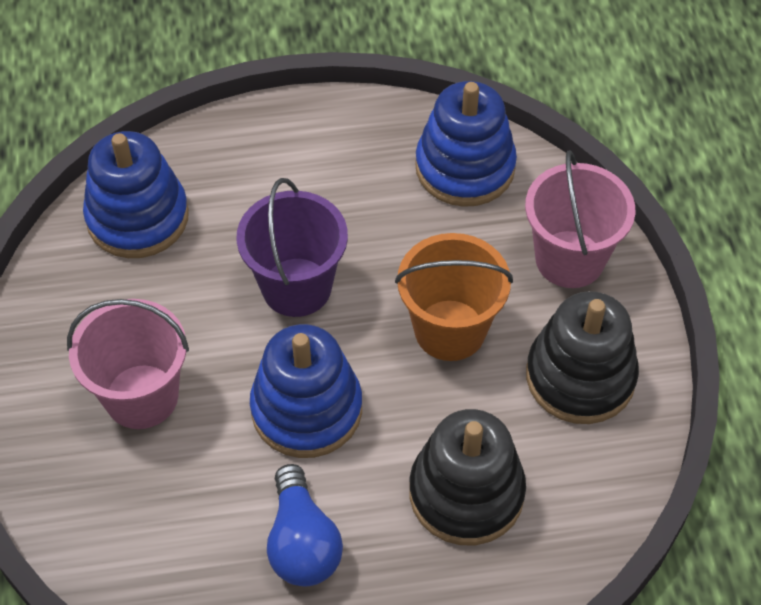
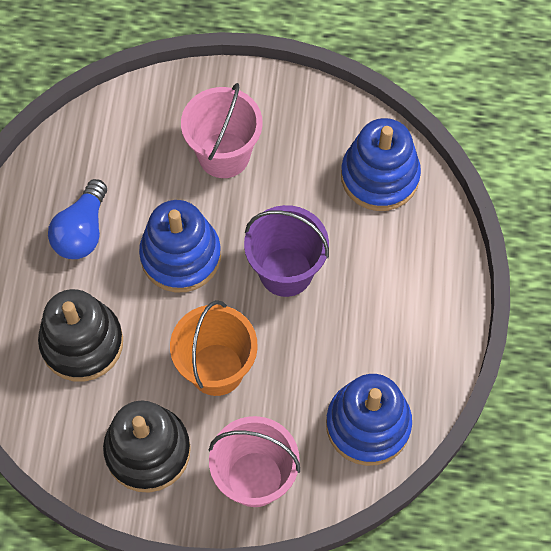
camera: 105 degrees right, 10 degrees up
(302, 543) = (82, 231): blue light bulb -> blue light bulb turned 75 degrees counterclockwise

